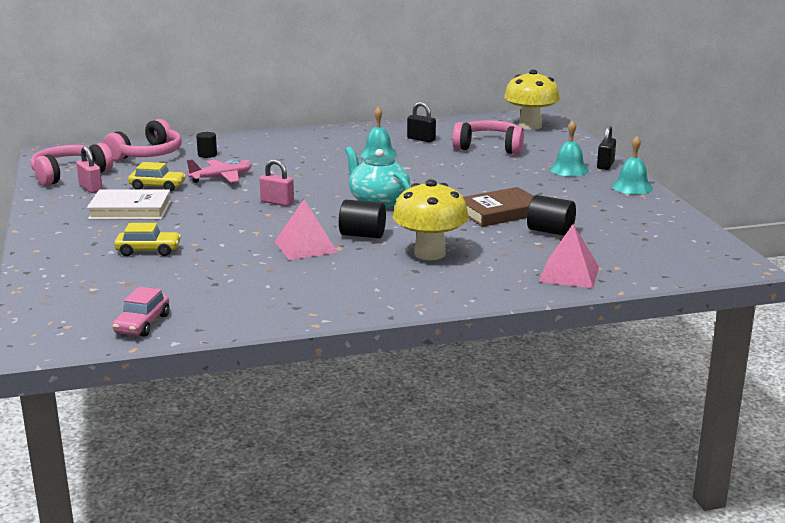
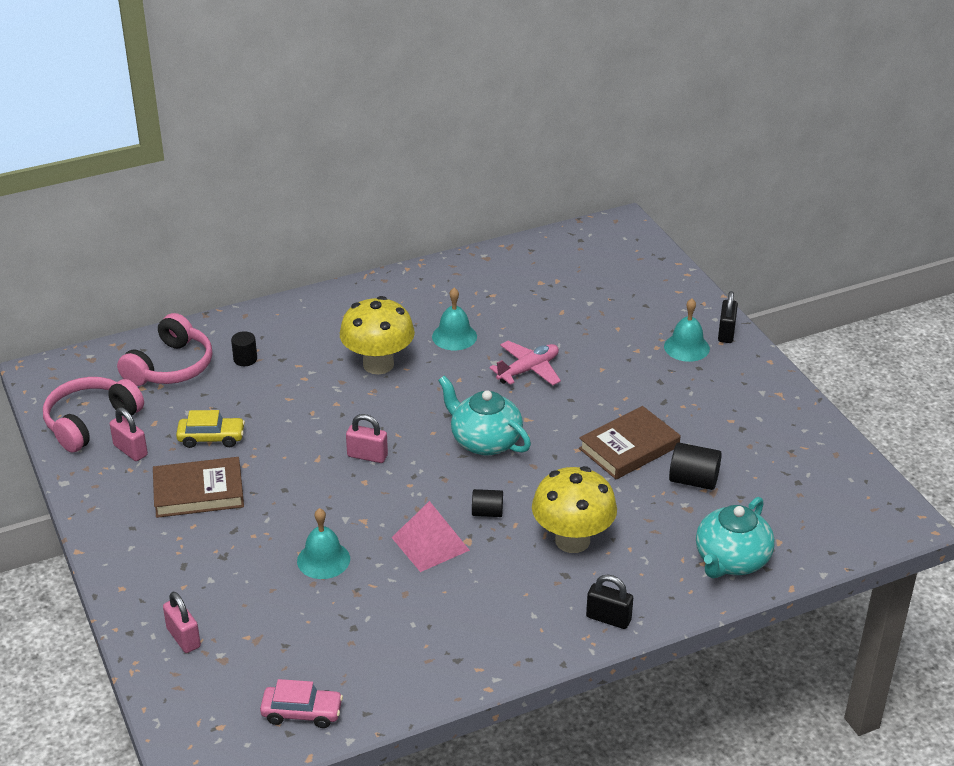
camera: 10 degrees left, 15 degrees up
(68, 278) = (183, 638): none -> pink padlock
(130, 210) = (198, 492): white book -> brown book
(142, 324) = (302, 712): pink car -> pink car turned 90 degrees counterclockwise
(148, 251) = (253, 573): yellow car -> none
(221, 178) = (282, 410): pink plane -> pink plane (528, 370)
(362, 235) = (487, 512): black cylinder -> black cylinder, size x0.65
(421, 139) = (496, 296): black padlock -> black padlock (608, 618)
(489, 147) = (583, 306): pink headphones -> none
(530, 126) = (619, 251): yellow mushroom -> yellow mushroom (378, 364)
(569, 274) = (731, 561): pink pyramid -> turquoise teapot
(632, 187) = (765, 377): turquoise bell -> turquoise bell (323, 560)

